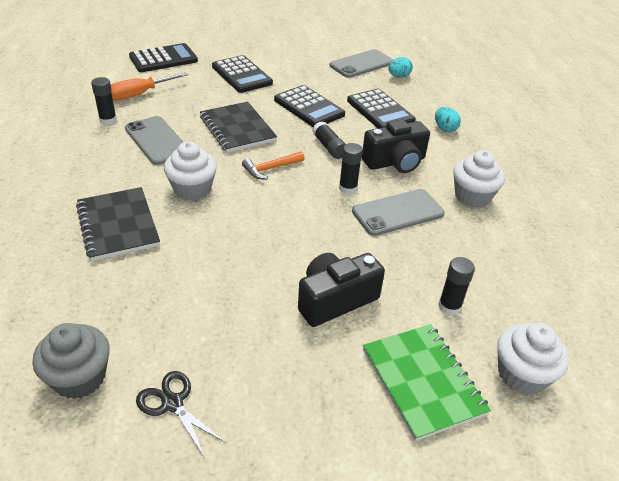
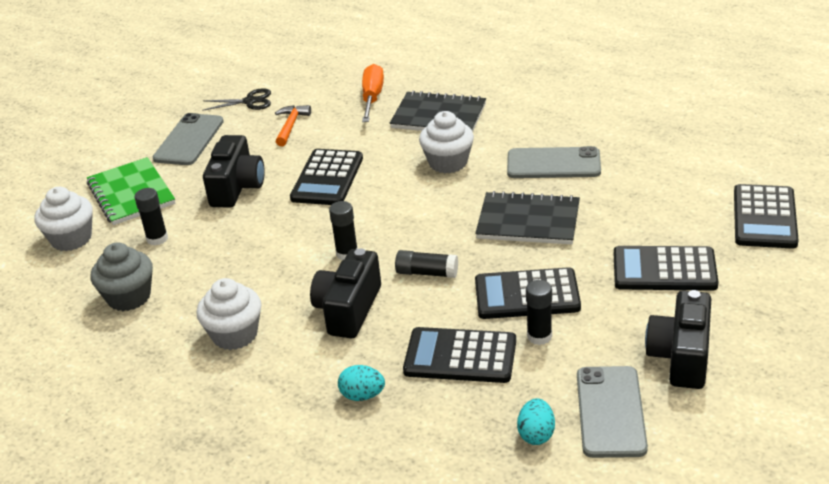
camera: 135 degrees right, 5 degrees down
(79, 377) = (309, 77): grey cupcake -> grey cupcake (129, 297)
(108, 120) = (624, 144): black glue stick -> black glue stick (539, 336)
(140, 94) = (670, 176): orange screwdriver -> orange screwdriver (372, 97)
(270, 169) = (431, 217): orange hammer -> orange hammer (291, 126)
(270, 246) = (327, 178): none -> black calculator
(305, 57) = (681, 356): none -> black camera
(398, 212) = (278, 268): grey phone -> grey phone (189, 140)
(423, 381) = (131, 194): green notebook -> green notebook turned 45 degrees clockwise

